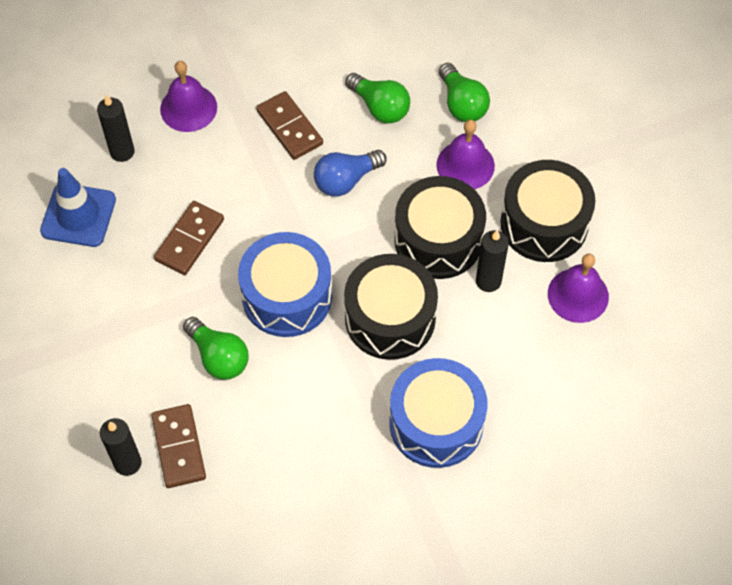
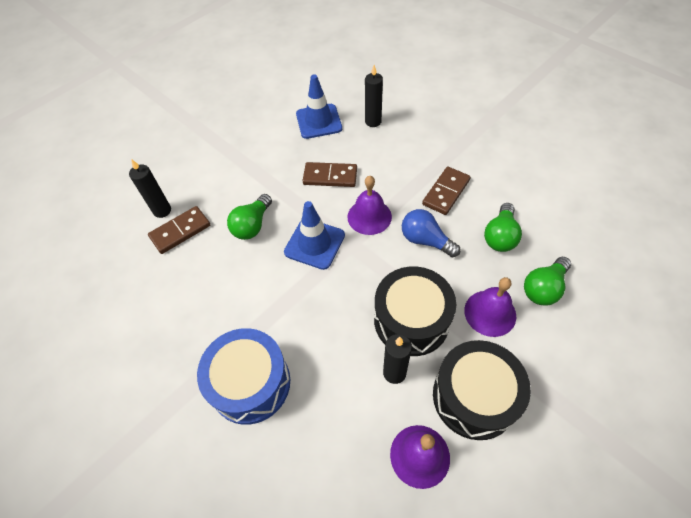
camera: 70 degrees right, 5 degrees down
(188, 108) = (424, 137): purple bell -> purple bell (369, 216)
(287, 296) = (314, 244): blue drum -> blue traffic cone
(390, 318) = (327, 314): black drum -> none

